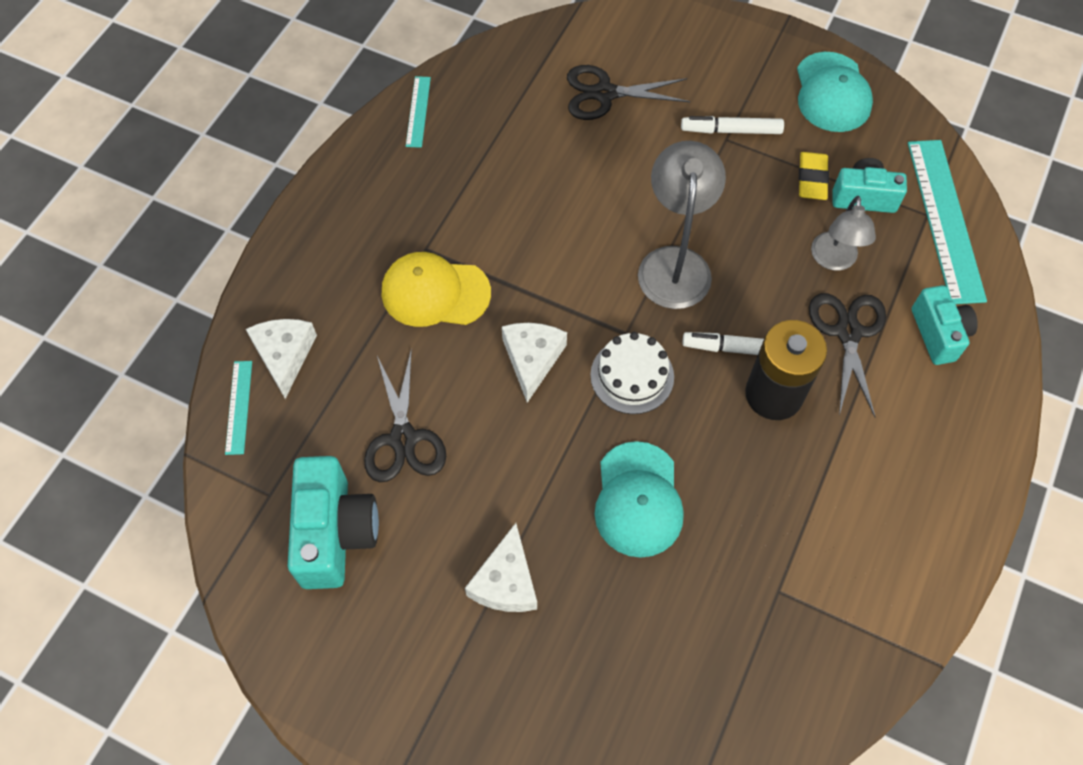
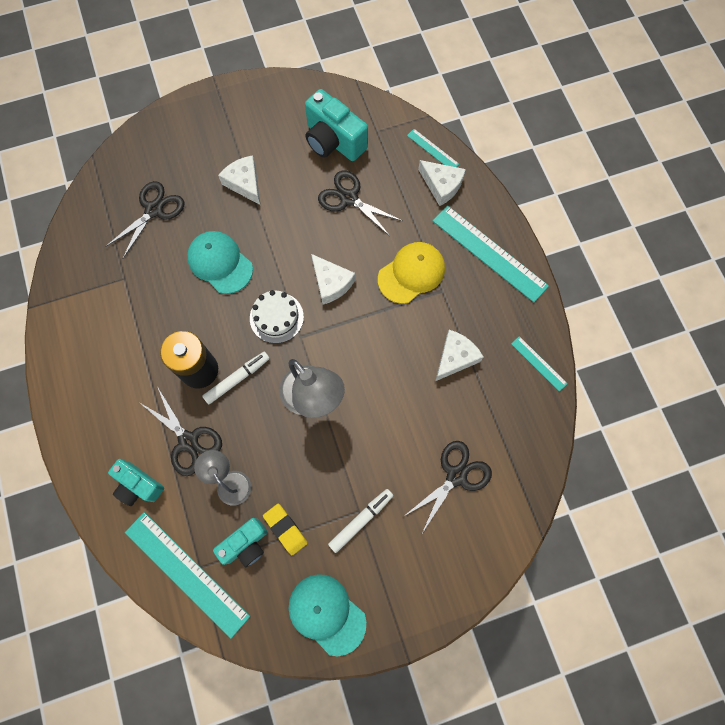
camera: 135 degrees right, 10 degrees up
(331, 241) = (489, 253): none -> turquoise ruler
(489, 180) = (455, 358): none -> white cheese
(660, 656) = (154, 210): none -> black scissors

